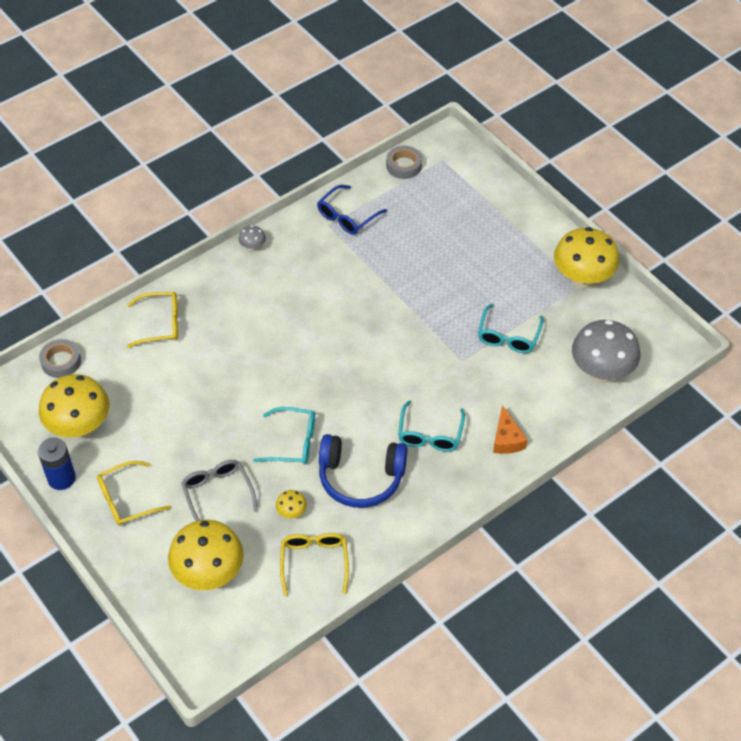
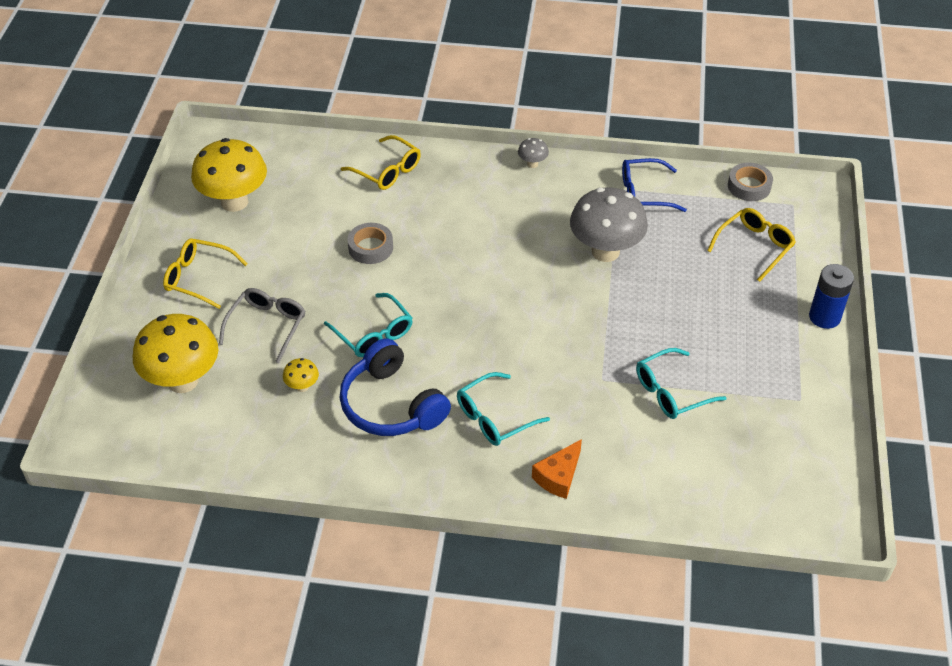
camera: 45 degrees right, 5 degrees down
(61, 361) = (282, 146): grey tape -> grey tape (370, 247)
(61, 478) = (176, 227): blue battery -> blue battery (824, 317)
(314, 562) = (270, 439): yellow glasses -> yellow glasses (755, 247)
(582, 280) = (809, 397): yellow mushroom -> none
(601, 373) = (725, 492): grey mushroom -> grey mushroom (605, 251)

